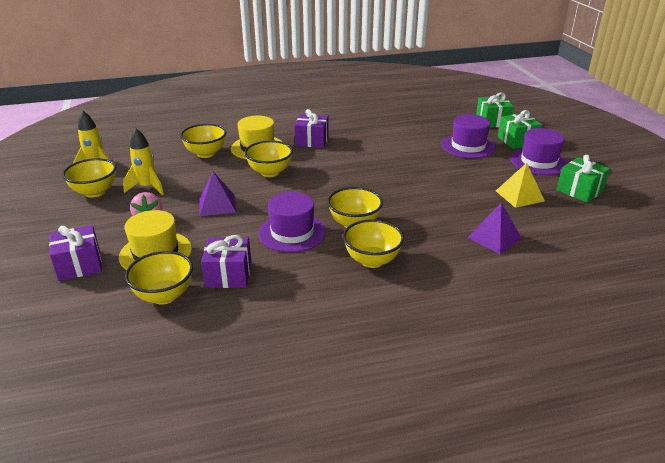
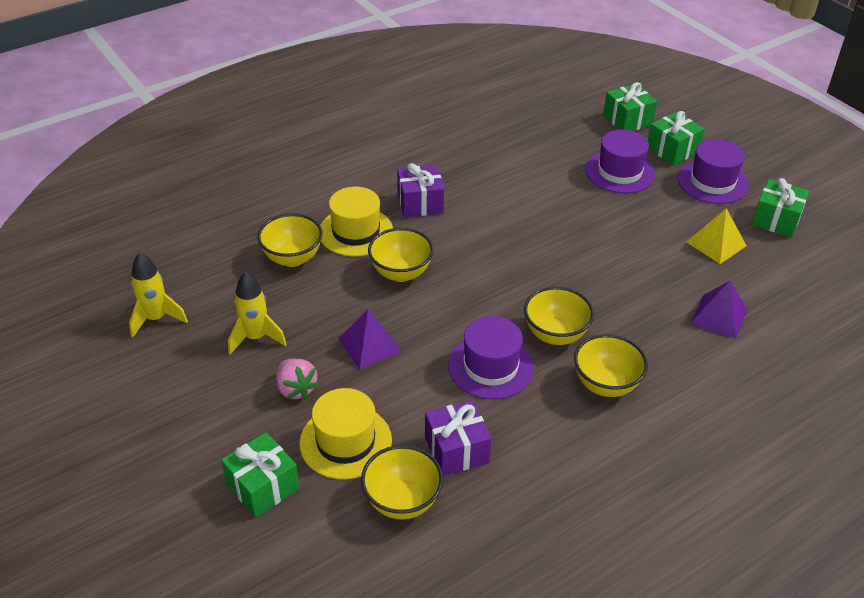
camera: 20 degrees left, 10 degrees up
(79, 265) = (263, 486): purple gift -> green gift
(95, 192) = (188, 363): yellow bowl -> none

